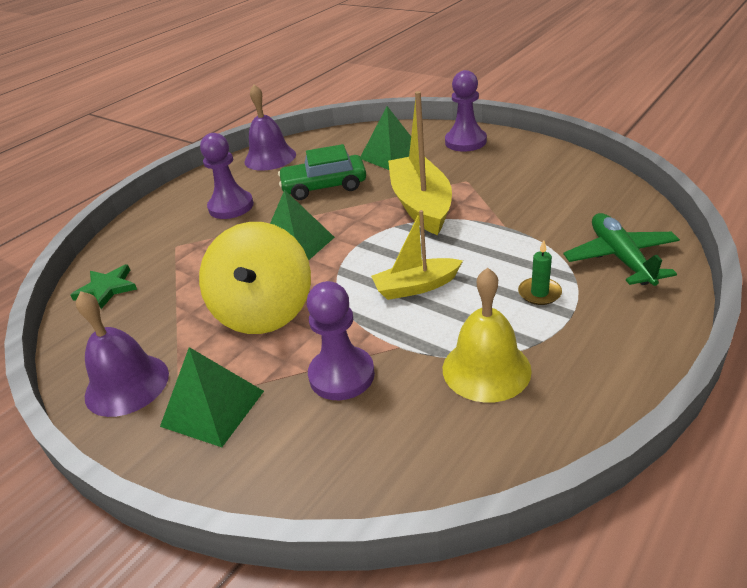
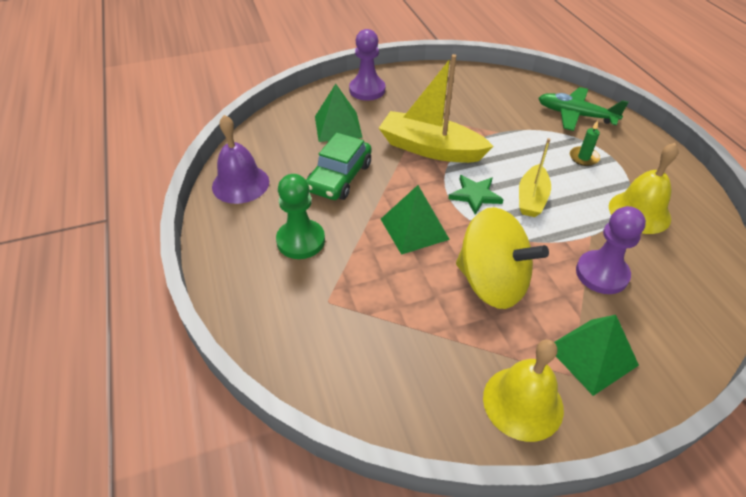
camera: 60 degrees left, 10 degrees up
(107, 288) = (351, 376): green star -> green star (475, 195)
(127, 384) = (523, 402): purple bell -> yellow bell
(231, 207) = (301, 241): purple pawn -> green pawn

